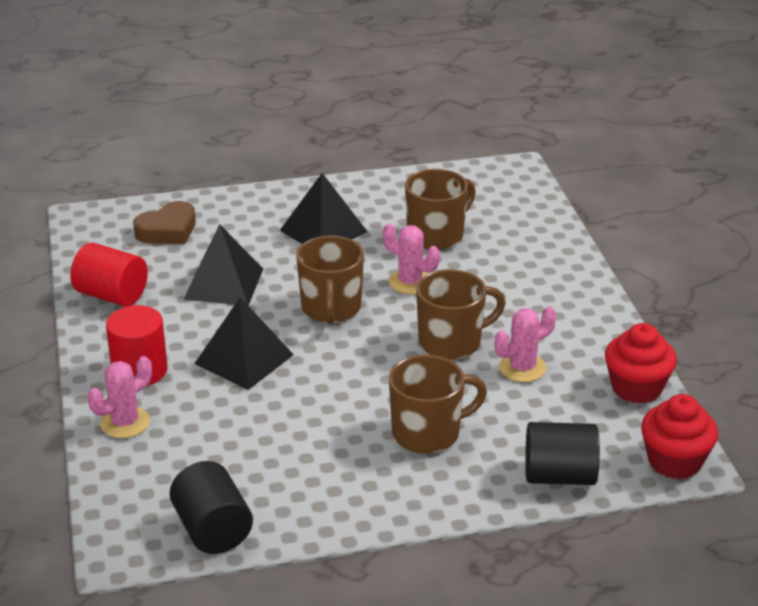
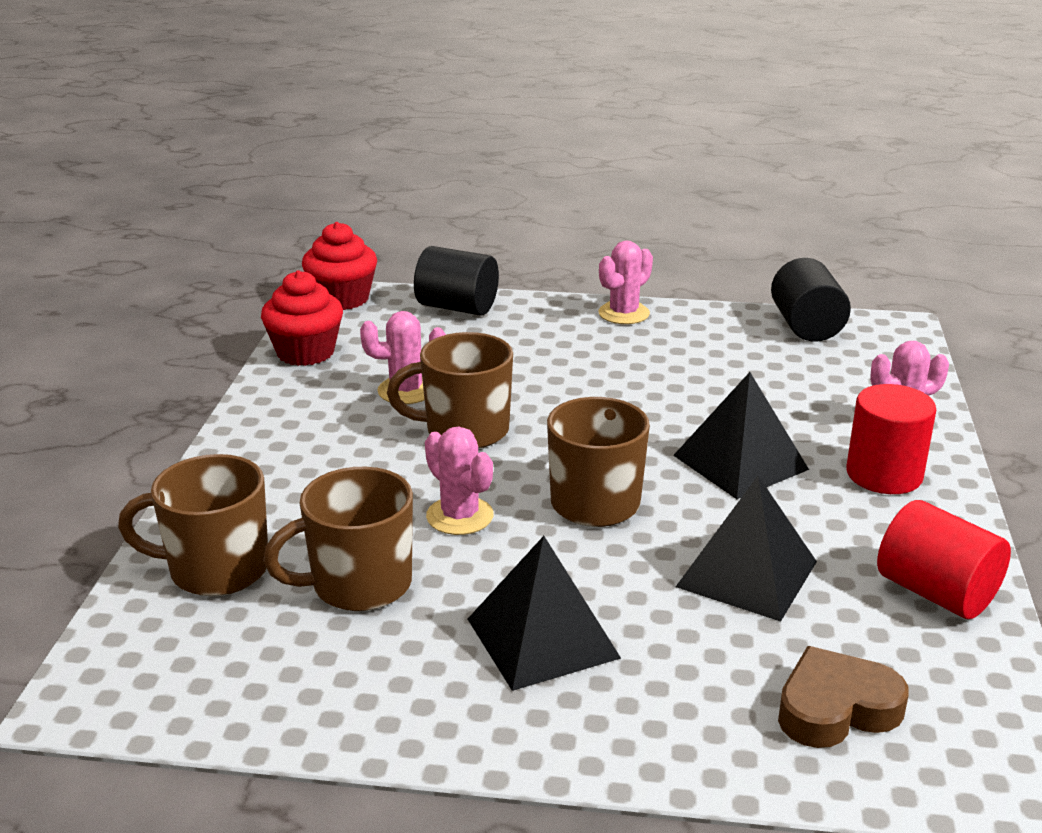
camera: 160 degrees left, 5 degrees down
(397, 506) = (624, 313): none -> pink cactus
(428, 433) = (557, 356): brown mug -> brown mug (215, 570)

